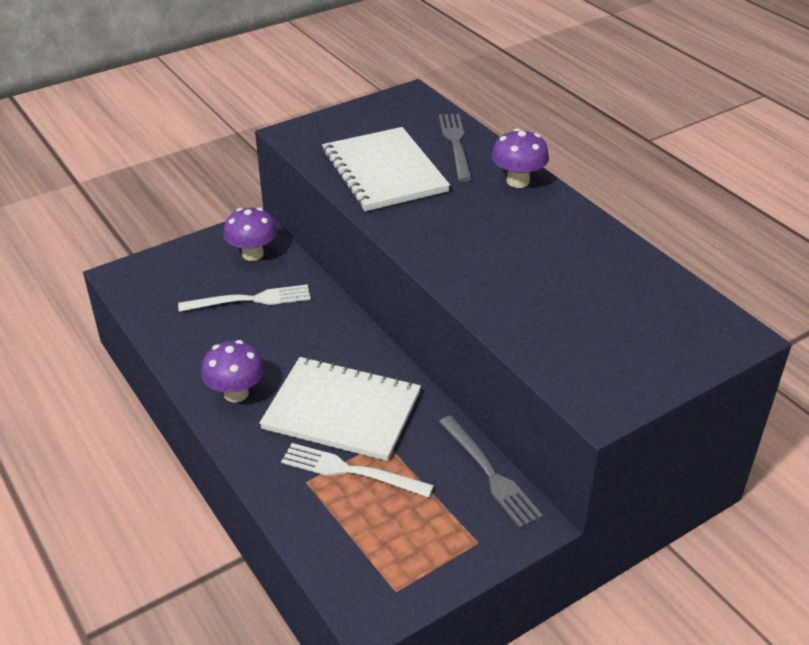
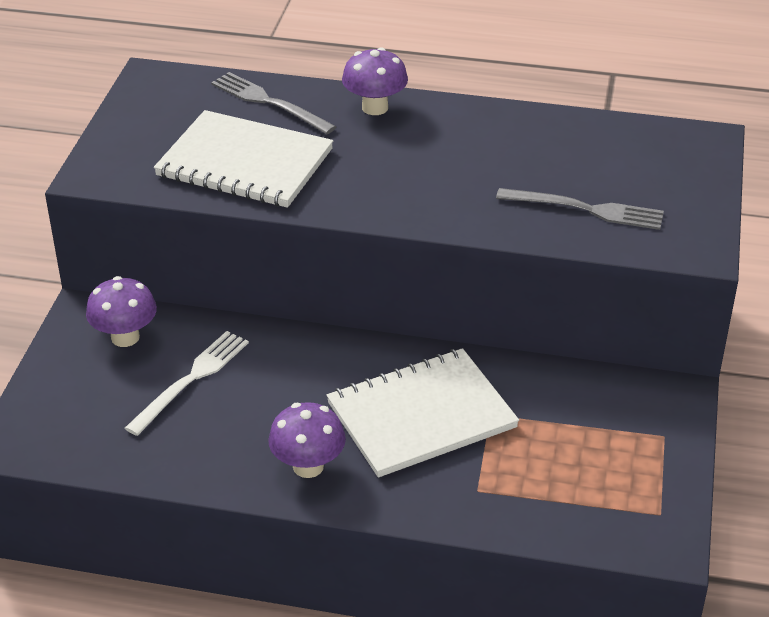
camera: 45 degrees left, 0 degrees up
(351, 471) = (499, 456): white fork -> none
(490, 474) = (602, 381): grey fork -> grey fork (586, 209)

